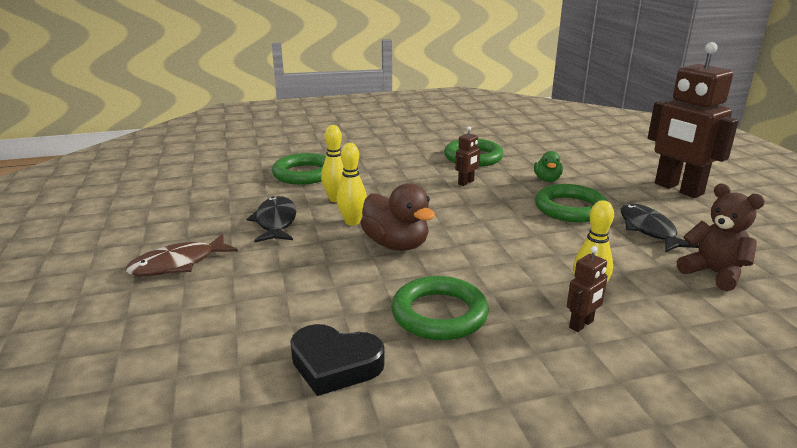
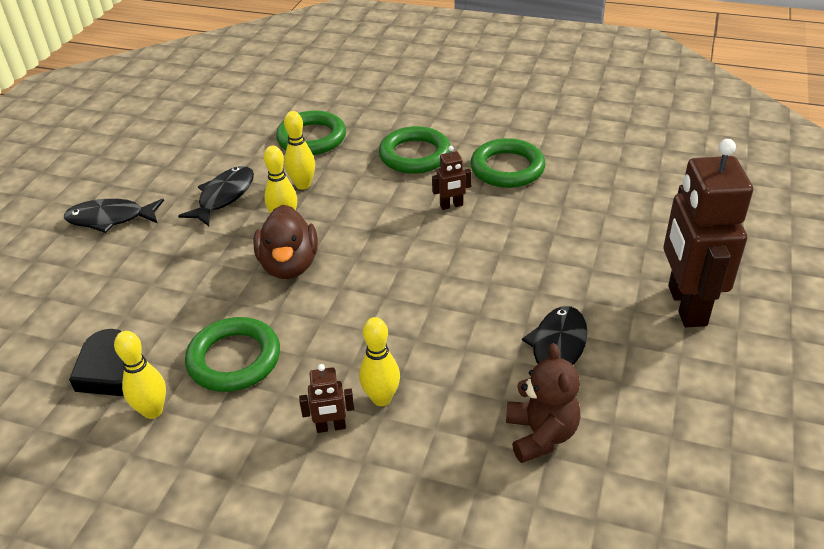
camera: 35 degrees right, 15 degrees up
(178, 264) = (110, 219): brown fish -> black fish
(419, 376) = (153, 411): none -> yellow bowling pin
(547, 180) = (545, 233): green duck -> none
(570, 208) = (512, 285): green ring -> green ring (415, 155)

